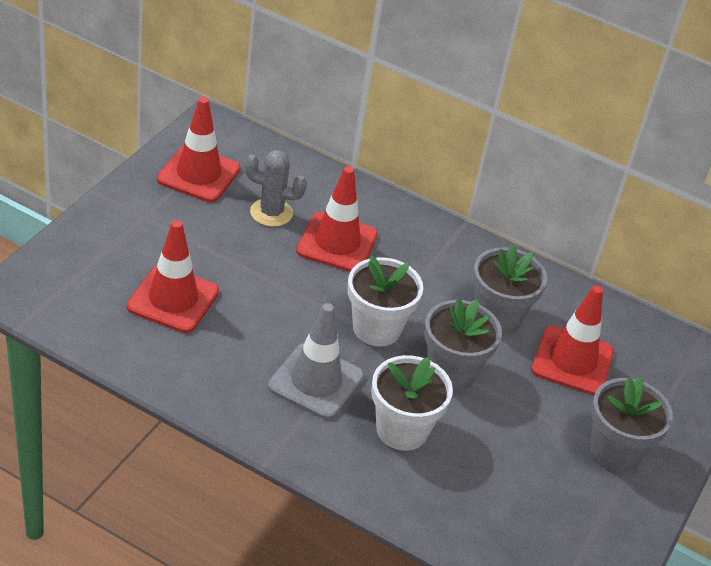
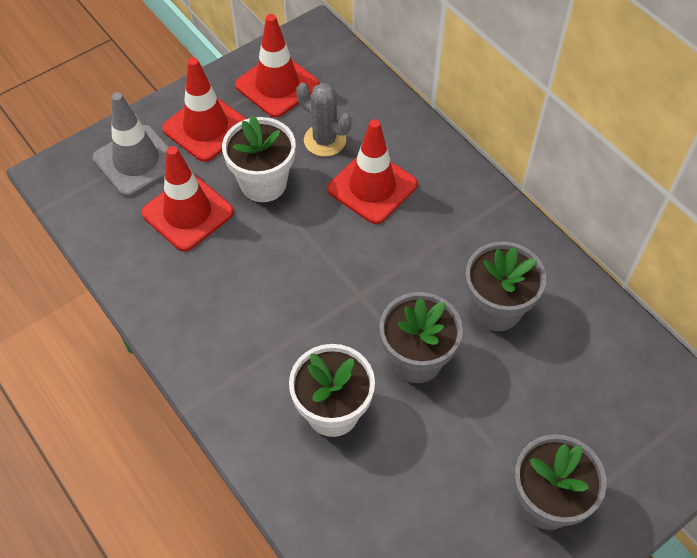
camera: 30 degrees right, 15 degrees up
(316, 381) = (275, 334): grey traffic cone -> grey traffic cone (136, 161)
(376, 328) = (364, 291): white flower pot -> white flower pot (263, 183)
(572, 361) = (552, 381): red traffic cone -> red traffic cone (206, 127)

